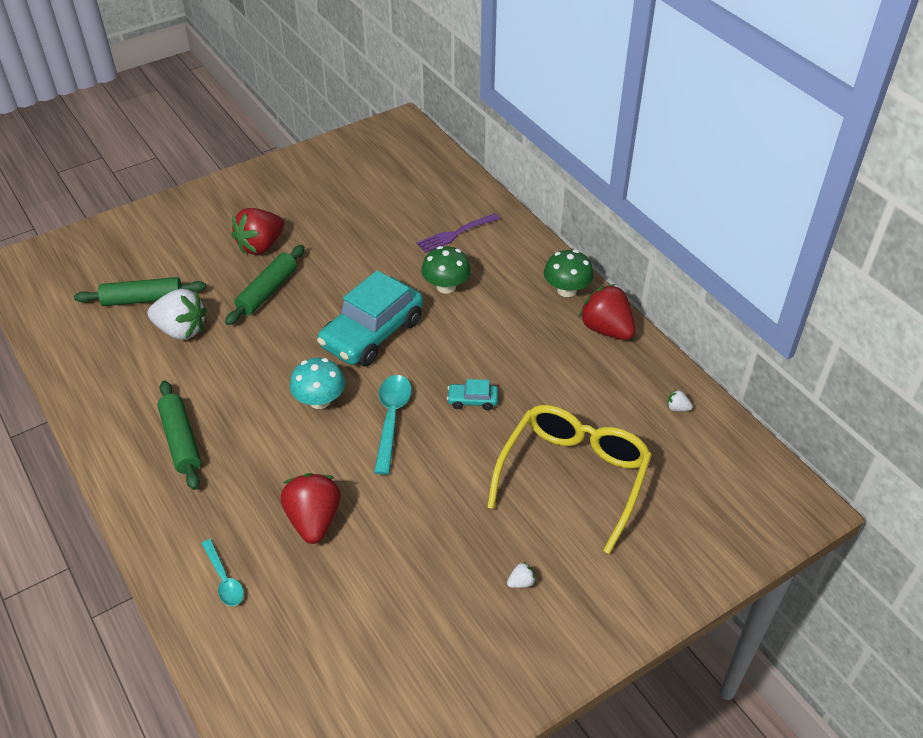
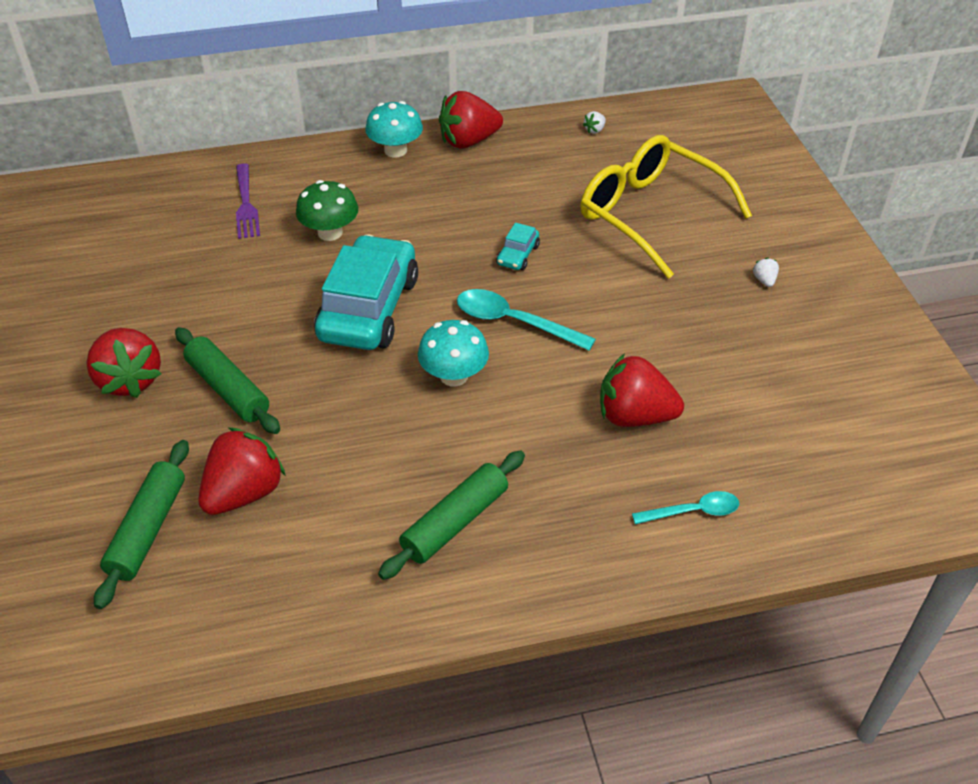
camera: 70 degrees left, 0 degrees up
(181, 330) = (244, 493): white strawberry -> red strawberry
(181, 440) = (455, 522): green rolling pin -> green rolling pin turned 45 degrees counterclockwise
(372, 333) = (368, 308): turquoise car -> turquoise car turned 135 degrees counterclockwise
(566, 290) = (395, 150): green mushroom -> turquoise mushroom

